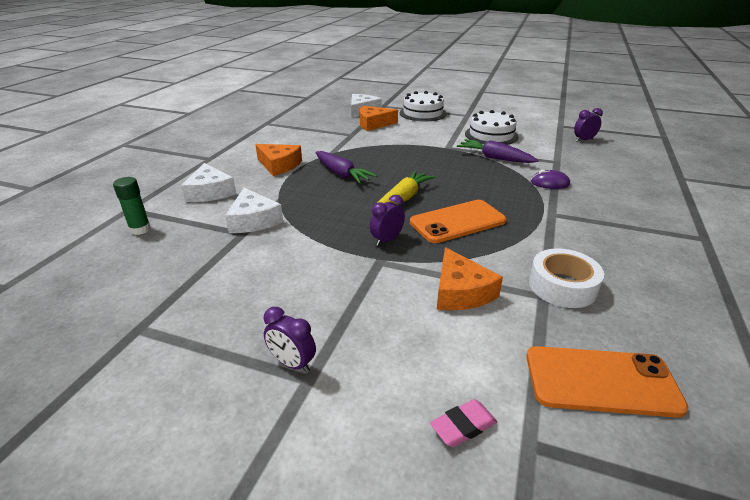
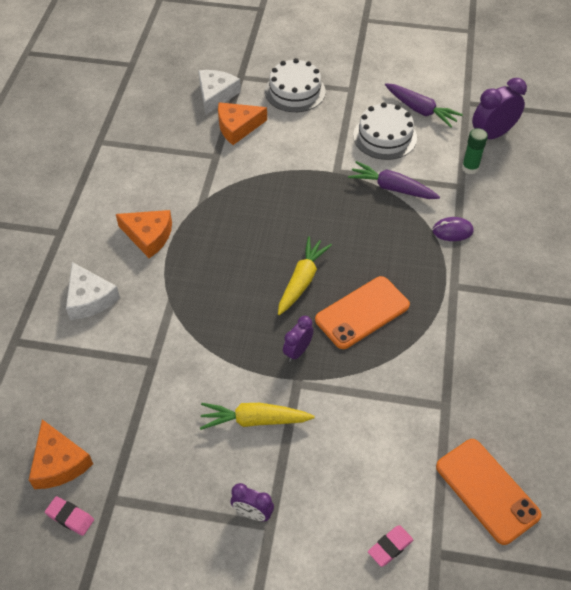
camera: 10 degrees left, 20 degrees up
(83, 338) = (70, 517): none -> pink eraser
(140, 229) = (44, 372): green glue stick -> green glue stick (470, 168)
(253, 220) = (156, 340): white cheese -> none
(325, 283) = (254, 420): none -> yellow carrot
(342, 174) = (225, 244): purple carrot -> purple carrot (420, 110)
(460, 291) = (375, 412): orange cheese -> orange cheese (59, 462)
(562, 286) = (461, 391): white tape -> none
(583, 140) = (492, 135): purple clock -> purple clock, size x1.69
(601, 381) = (487, 490): orange phone -> orange phone turned 60 degrees clockwise

